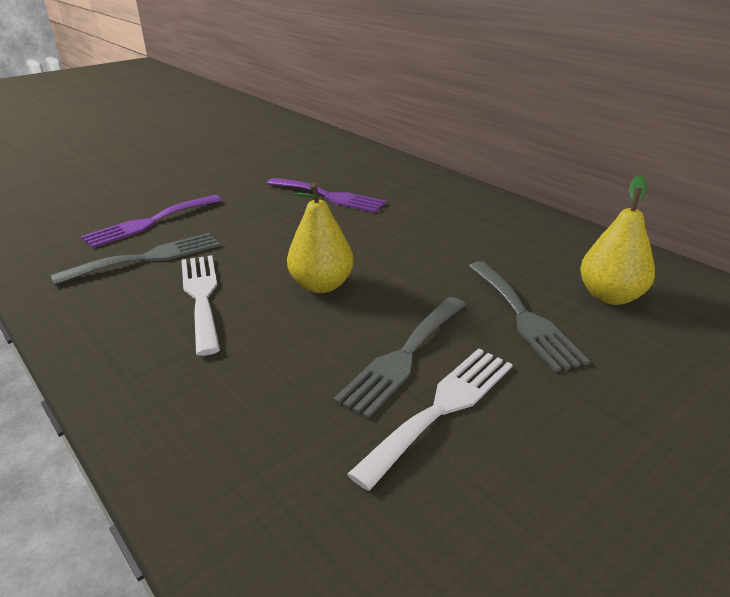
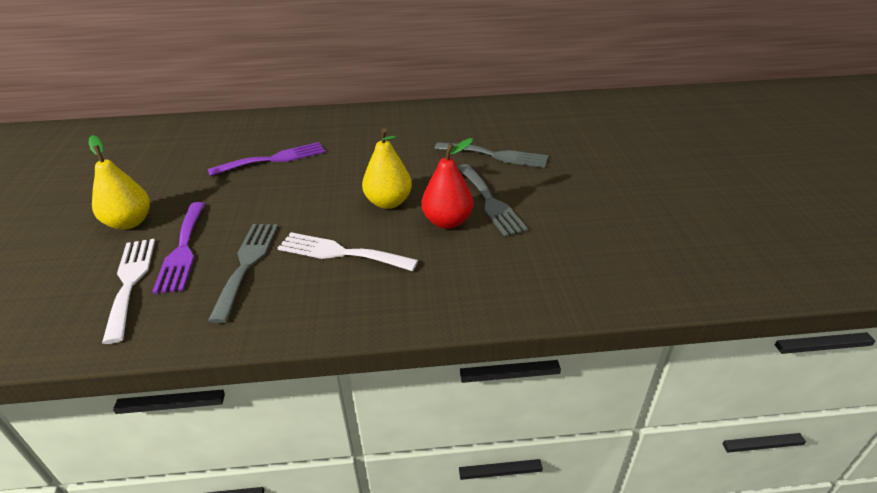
camera: 55 degrees left, 5 degrees up
(322, 340) = (447, 222): none -> red pear
(442, 408) = (540, 207): white fork -> white fork (130, 282)
(610, 296) = (506, 127): yellow pear -> yellow pear (129, 223)

